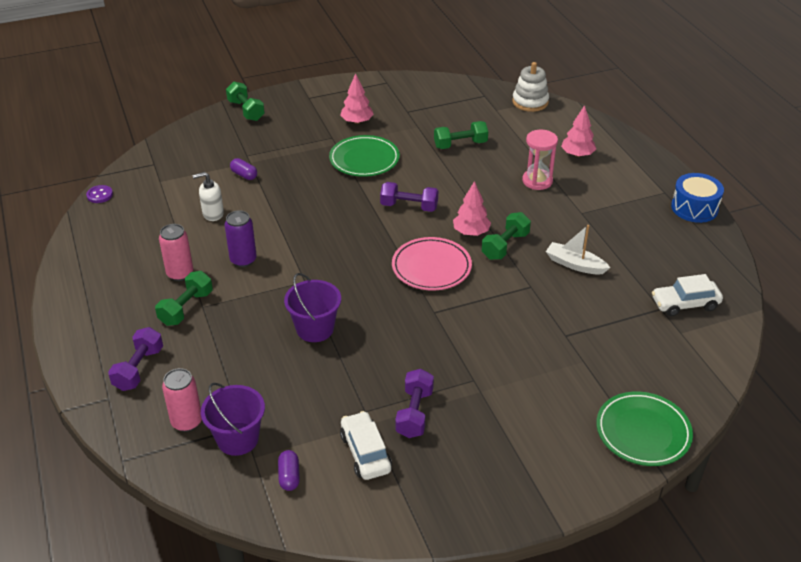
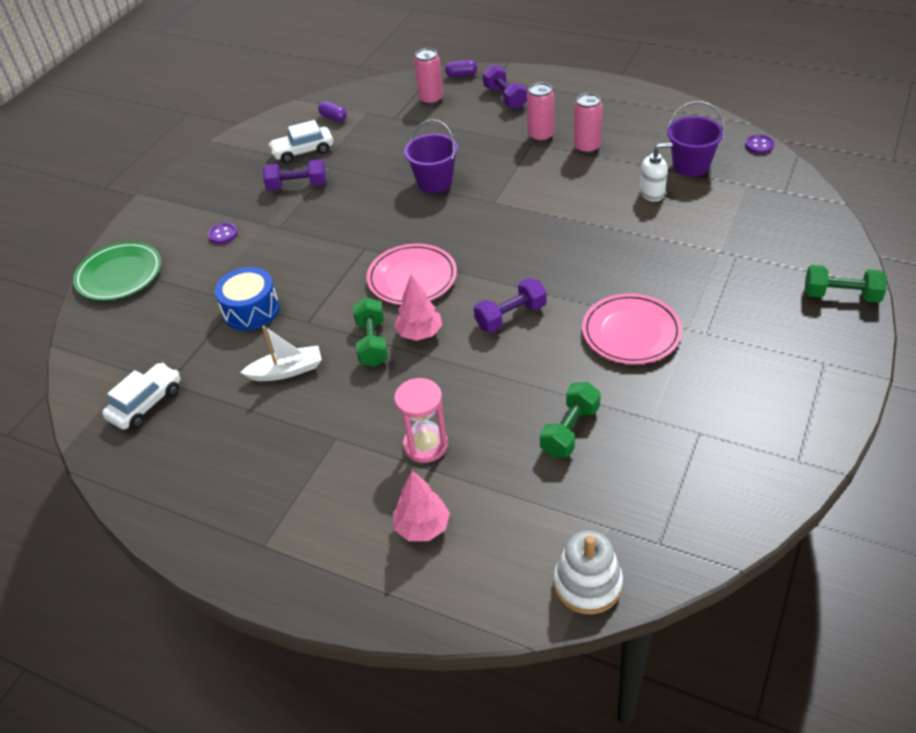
camera: 140 degrees right, 5 degrees up
(186, 308) = (541, 136): green dumbbell -> pink can
(213, 214) = (652, 193): white soap dispenser -> white soap dispenser turned 45 degrees clockwise
(237, 439) = (389, 111): purple bucket -> purple bucket (691, 166)
(243, 260) = (563, 183): purple can -> none
(244, 175) = (698, 237): purple capsule -> purple capsule (461, 75)
(357, 122) = (719, 372): pink tree -> none
(364, 159) = (631, 333): green plate -> pink plate
(365, 453) = (303, 151): white car -> white car turned 135 degrees clockwise
(414, 413) = (297, 186): purple dumbbell -> purple dumbbell turned 60 degrees counterclockwise
(524, 408) = (223, 234): none -> purple button
(694, 208) = (208, 546): blue drum -> blue drum (251, 310)

